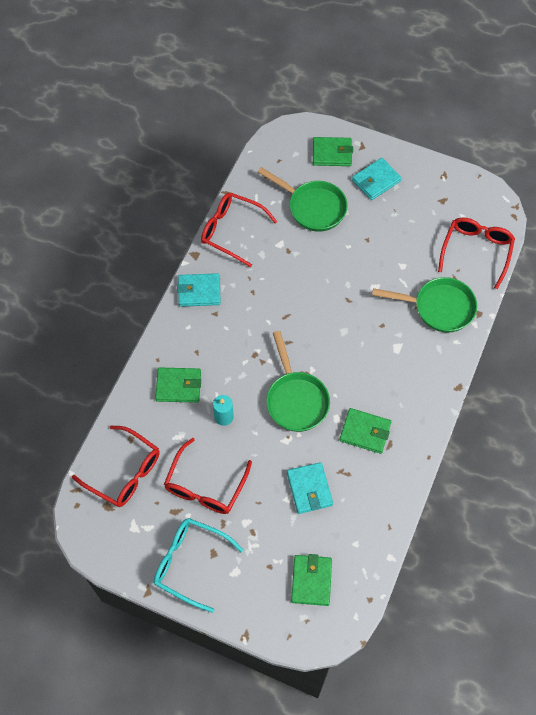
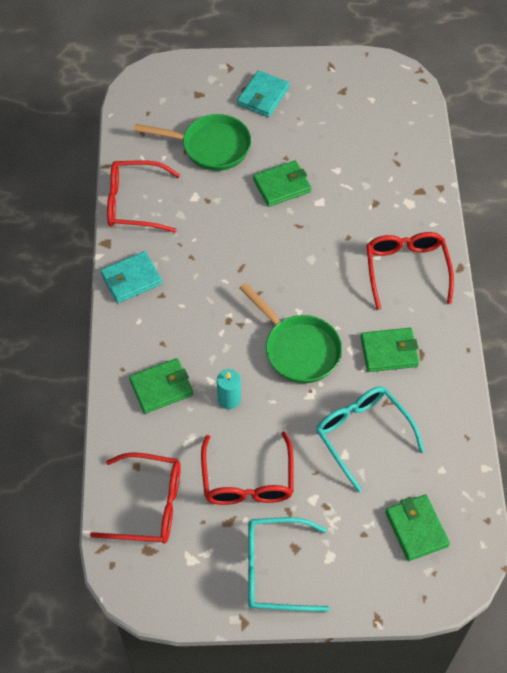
camera: 25 degrees left, 5 degrees down
(309, 489) = (362, 435): turquoise wallet -> turquoise glasses
(332, 153) = (201, 86): green wallet -> green wallet (282, 186)
(439, 307) = (397, 197): green pan -> none
(476, 251) = (404, 128): red glasses -> red glasses (406, 270)

